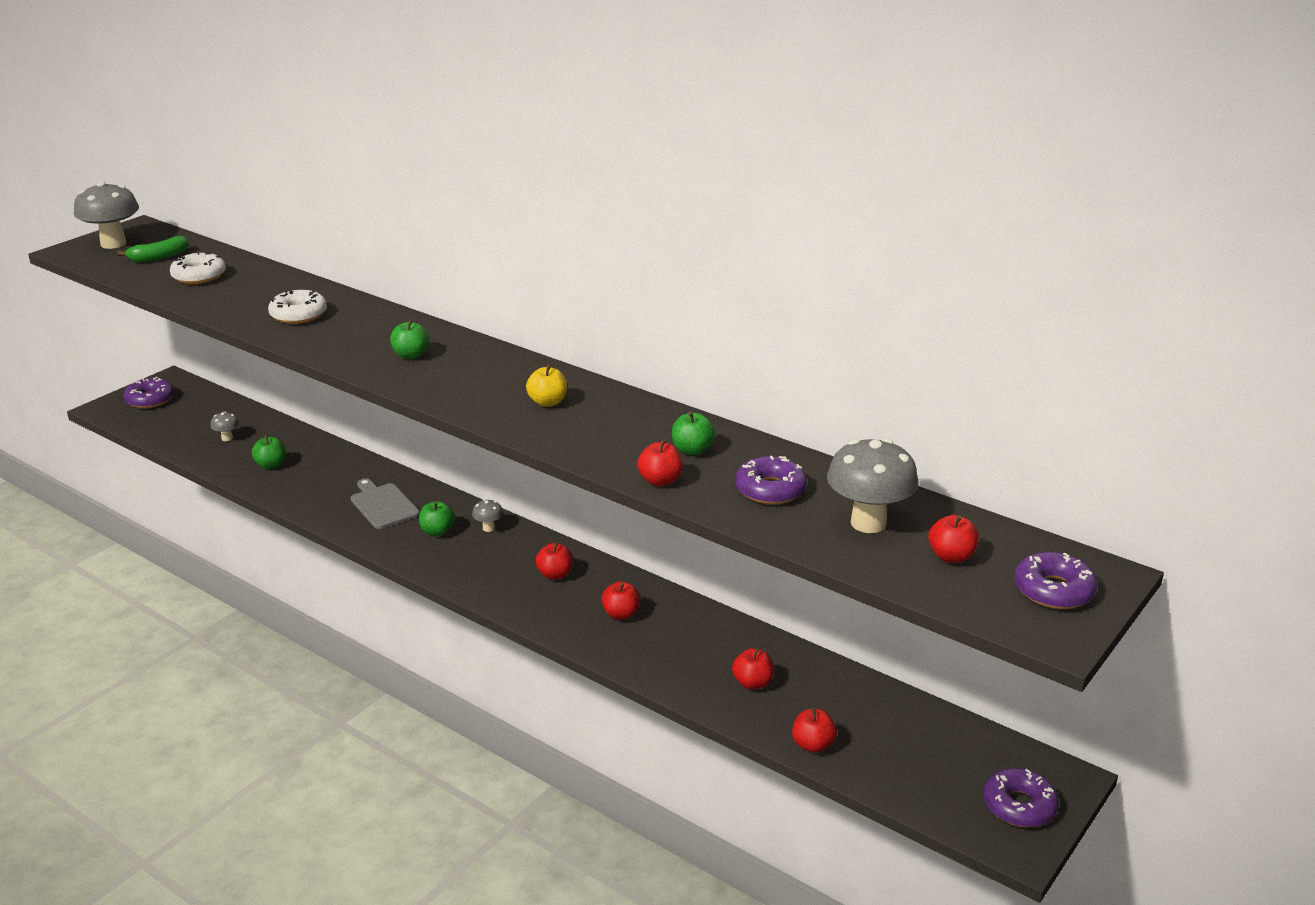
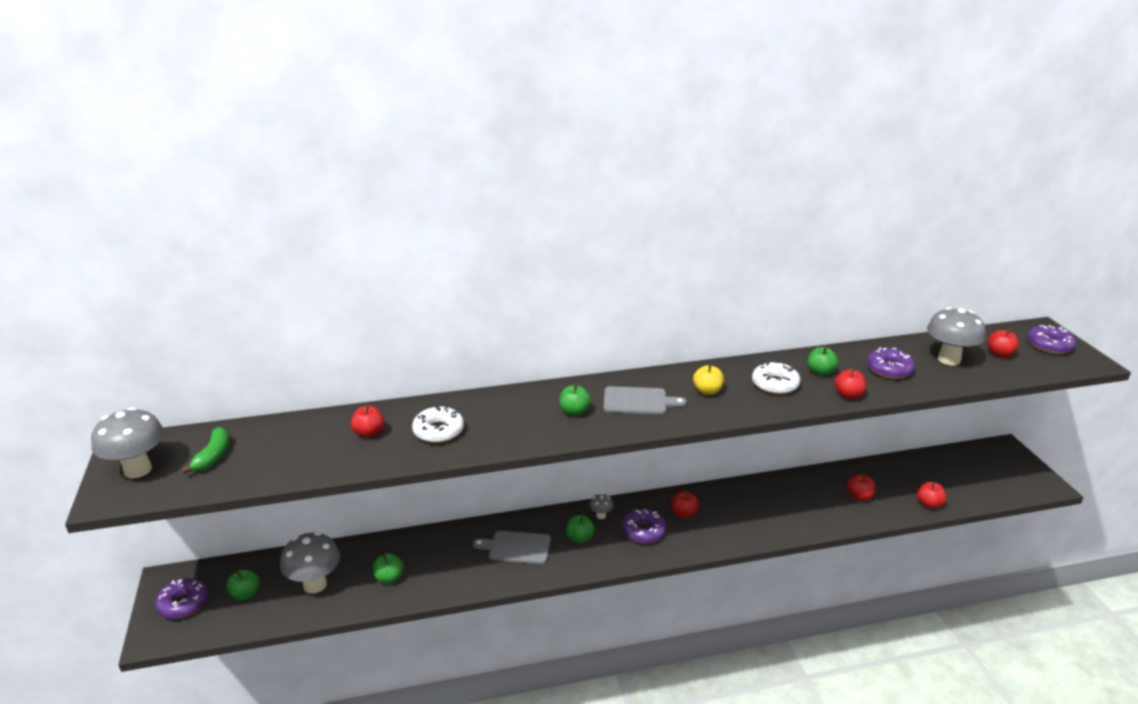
camera: 50 degrees left, 0 degrees up
(185, 417) = (245, 594): none -> green apple
(199, 276) = (289, 450): white donut -> white donut (775, 384)
(227, 438) = (315, 585): grey mushroom -> grey mushroom, size x2.18
(474, 376) = (638, 401): none -> grey cutting board
(621, 614) = (751, 509): red apple -> red apple (369, 433)
(1019, 806) = (1018, 470): purple donut -> purple donut (643, 531)

